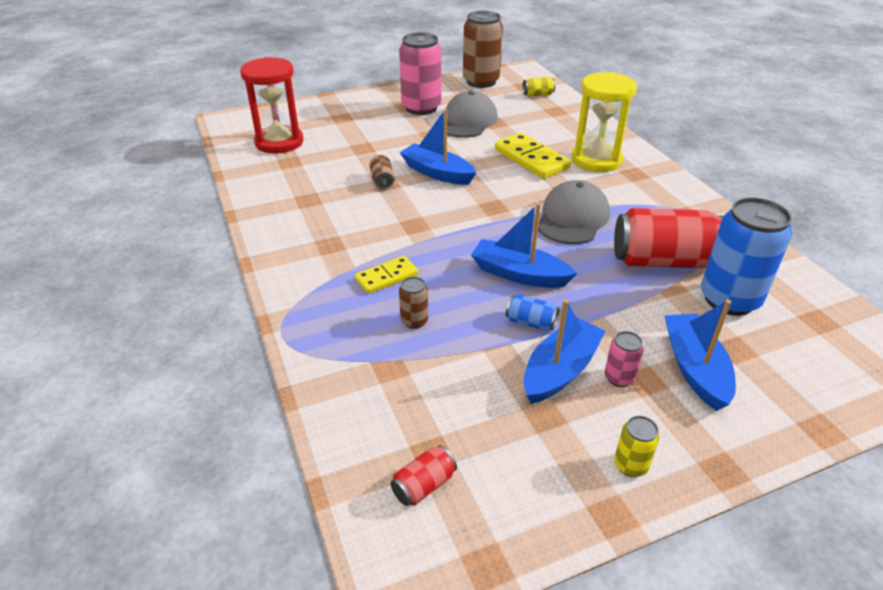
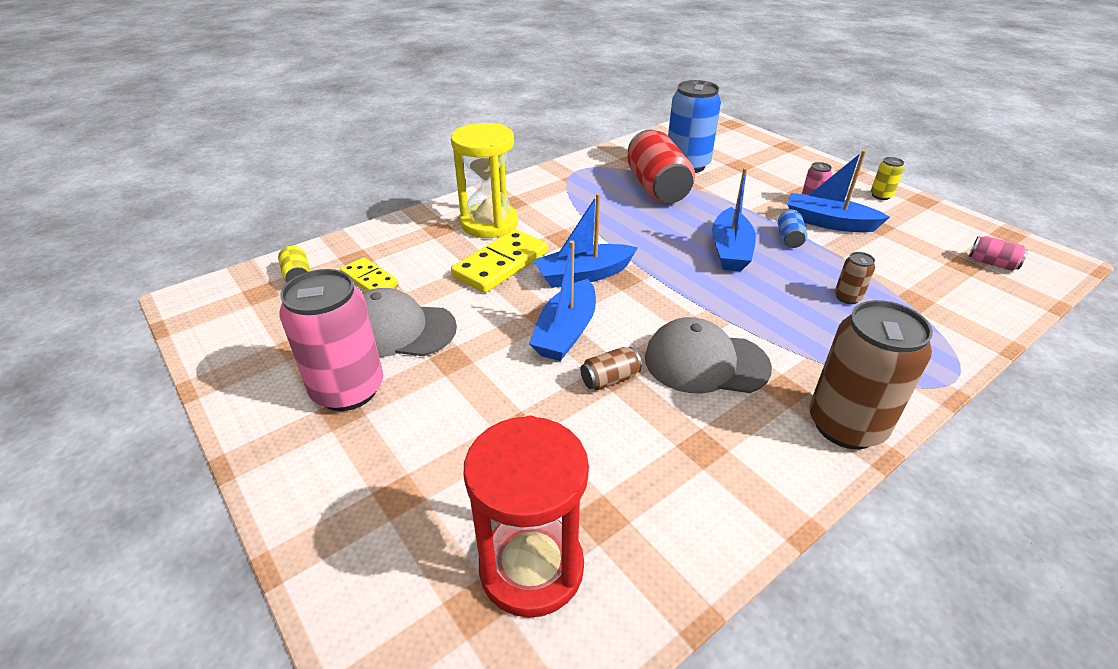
camera: 105 degrees left, 0 degrees up
(387, 277) = (803, 328): yellow domino -> yellow domino (369, 279)
(424, 485) = (992, 263): red can -> pink can
(481, 81) = (235, 338): brown can -> brown can (846, 425)
(572, 218) = (617, 230): grey cap -> grey cap (705, 362)
(695, 369) = (774, 177): blue boat -> blue boat (584, 275)

